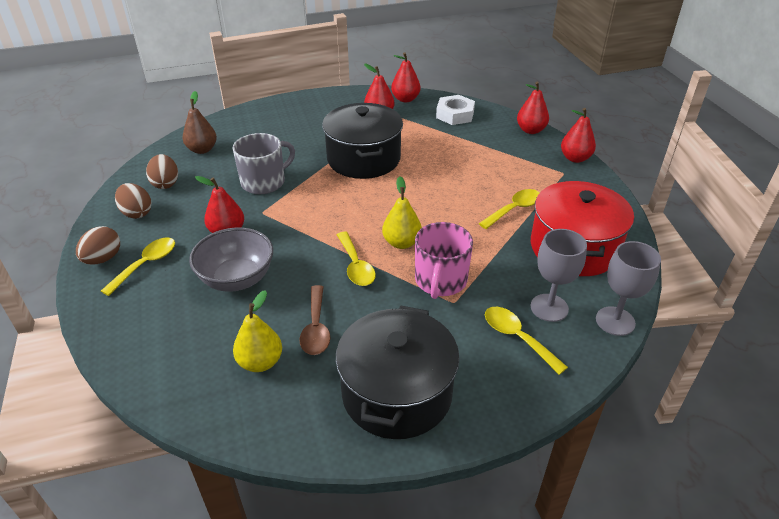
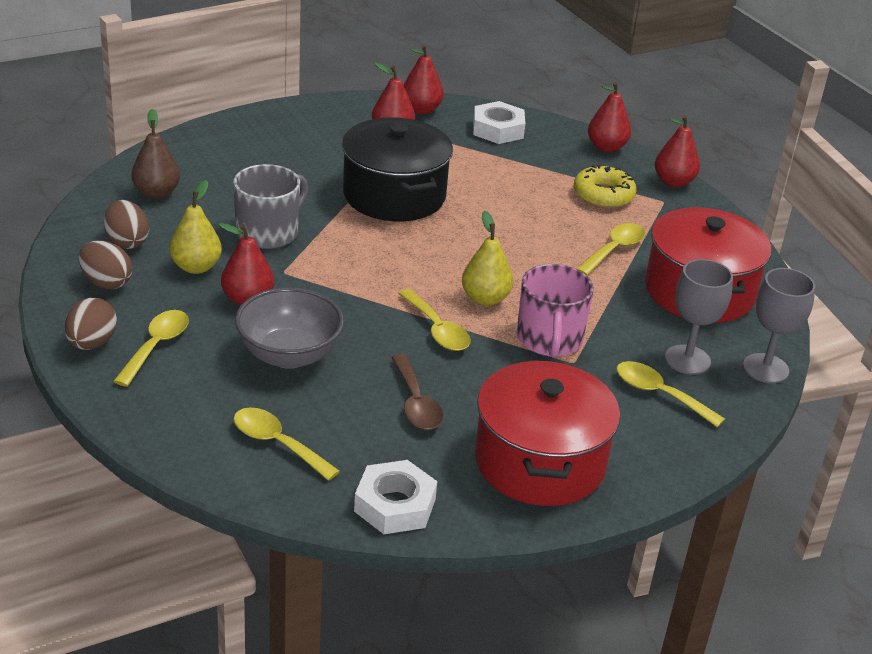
camera: 15 degrees left, 5 degrees down
(195, 355) = (278, 444): none -> yellow spoon
(260, 362) = (363, 444): yellow pear -> yellow pear (196, 267)
(263, 422) = (395, 505): none -> white nut
(397, 393) = (539, 462): black pot -> red pot
(518, 166) = (603, 195): none -> yellow donut

